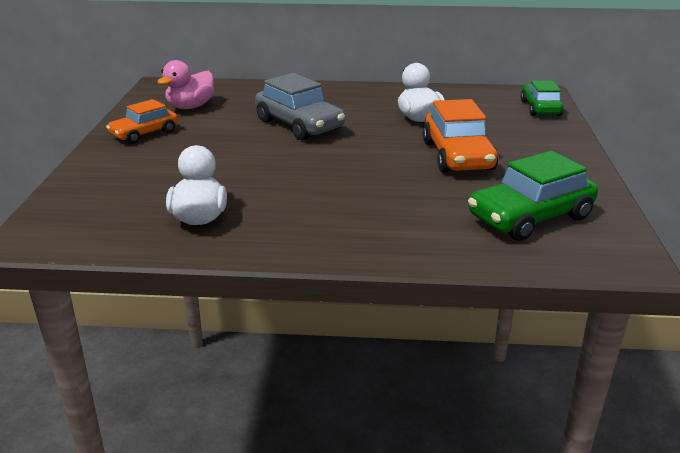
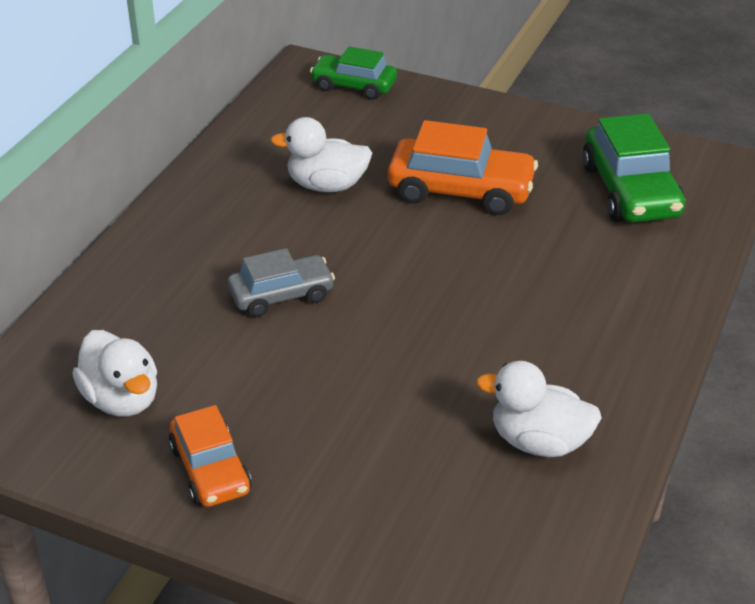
camera: 70 degrees left, 10 degrees up
(190, 107) = (122, 399): pink duck -> white duck
(299, 125) = (281, 295): grey car -> grey car, size x0.65

